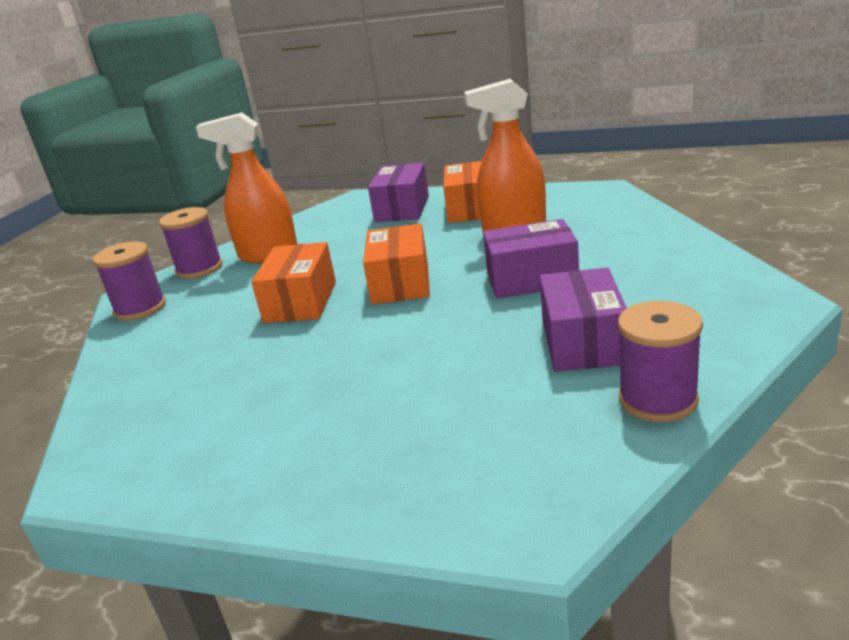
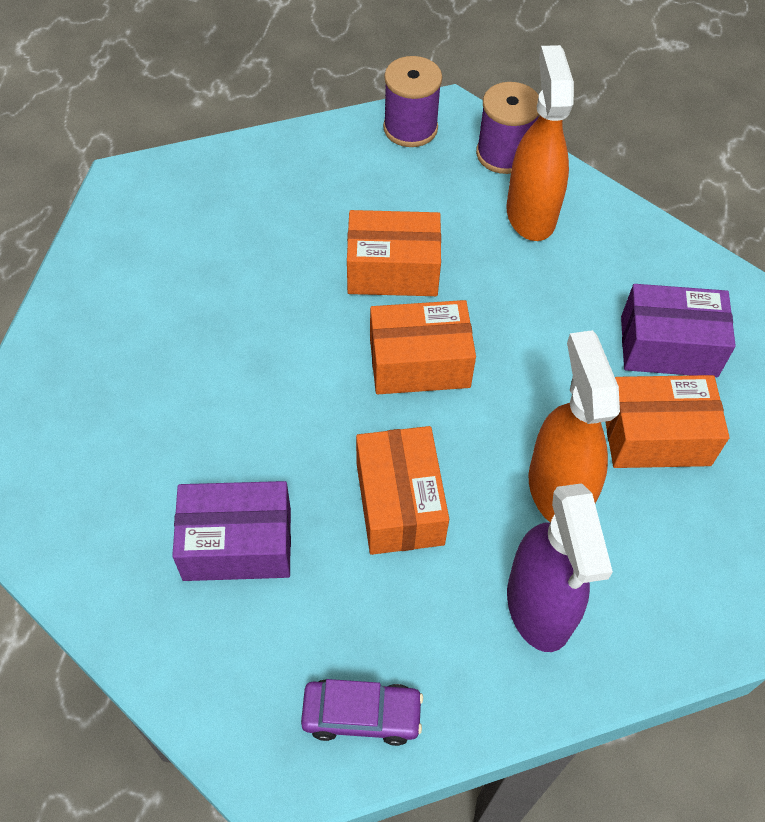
camera: 80 degrees right, 30 degrees up
(531, 279) = (399, 503): purple box -> orange box
(604, 230) = (539, 607): none -> purple spray bottle
(658, 399) = (116, 596): purple spool -> none
(712, 276) = (361, 714): none -> purple car

